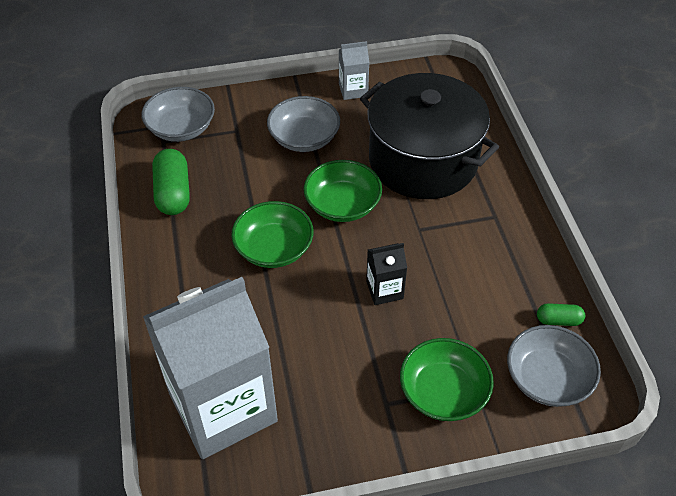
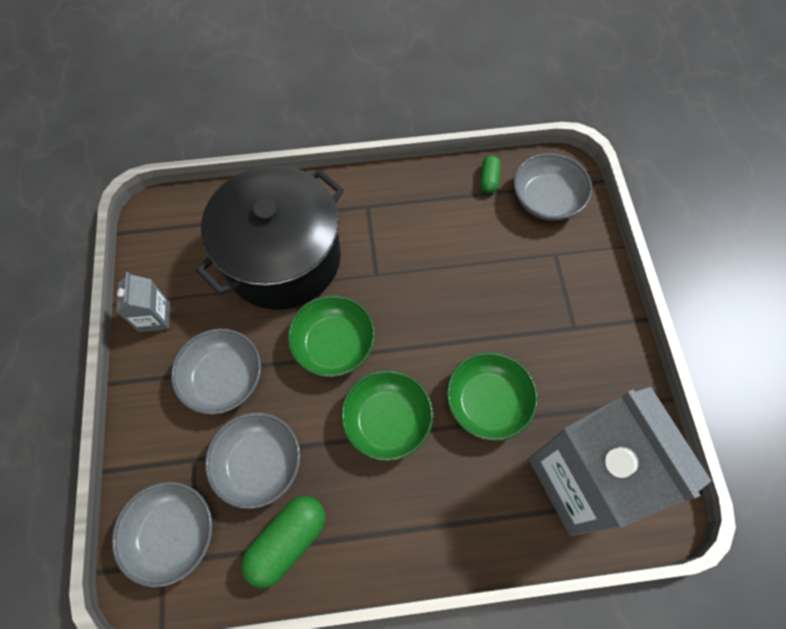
camera: 85 degrees left, 15 degrees up
(173, 193) = (287, 541): green capsule -> green capsule turned 45 degrees counterclockwise
(234, 168) = (259, 464): none -> grey bowl
(384, 290) = (449, 315): black carton -> none
(443, 392) = (561, 279): green bowl -> green bowl (487, 402)

